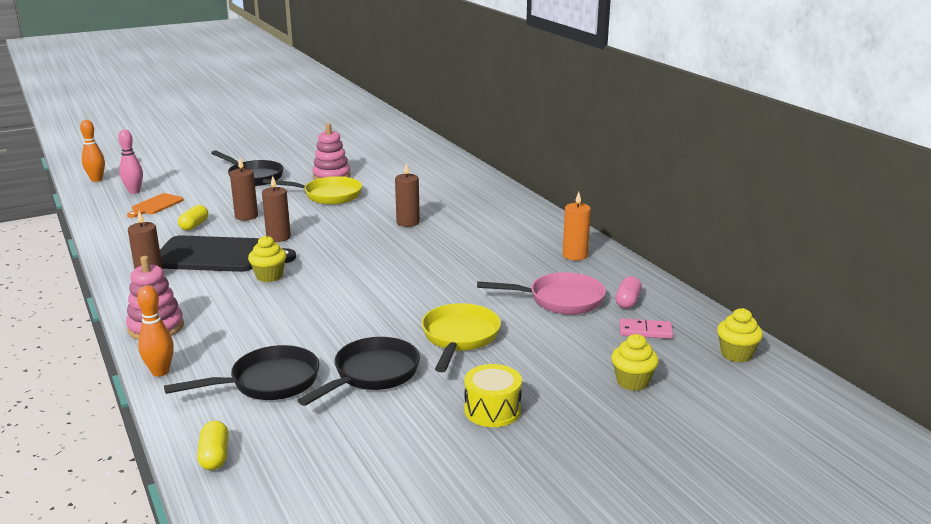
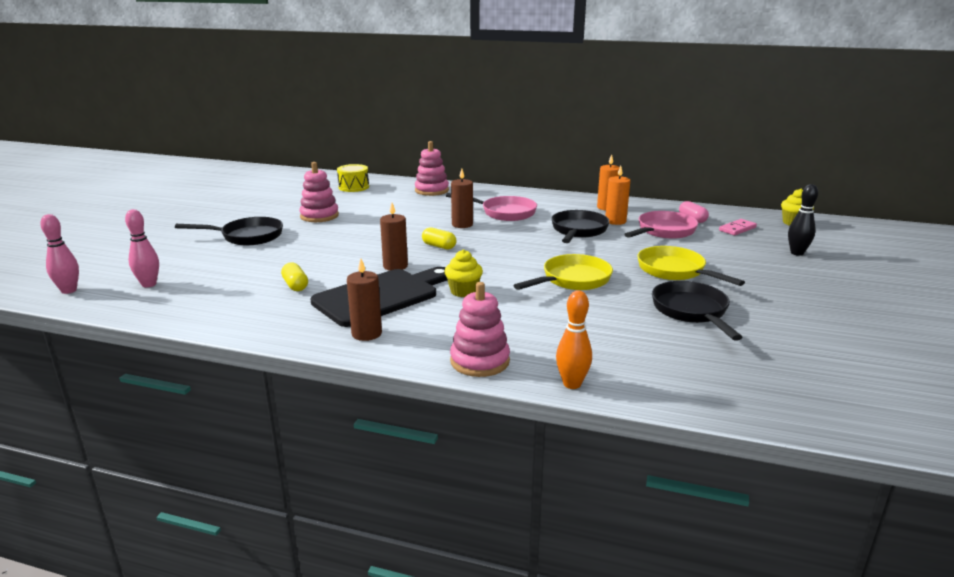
camera: 45 degrees left, 0 degrees up
(96, 180) = (69, 290): orange bowling pin -> pink bowling pin
(155, 205) = (208, 286): orange cutting board -> none
(214, 456) = (753, 405): yellow capsule -> yellow capsule (439, 246)
(246, 216) = (325, 263): brown candle -> none
(268, 382) = (654, 348): black pan -> black pan (578, 231)
(328, 195) = (354, 228): yellow pan -> yellow pan (572, 280)
(466, 182) = (431, 190): none -> pink stacking toy
(468, 225) = (504, 213): none -> pink pan
(492, 410) = (789, 296): yellow drum -> yellow drum (354, 187)
(543, 271) = (615, 221): none -> orange candle
(632, 382) = (797, 253): yellow cupcake -> black bowling pin

